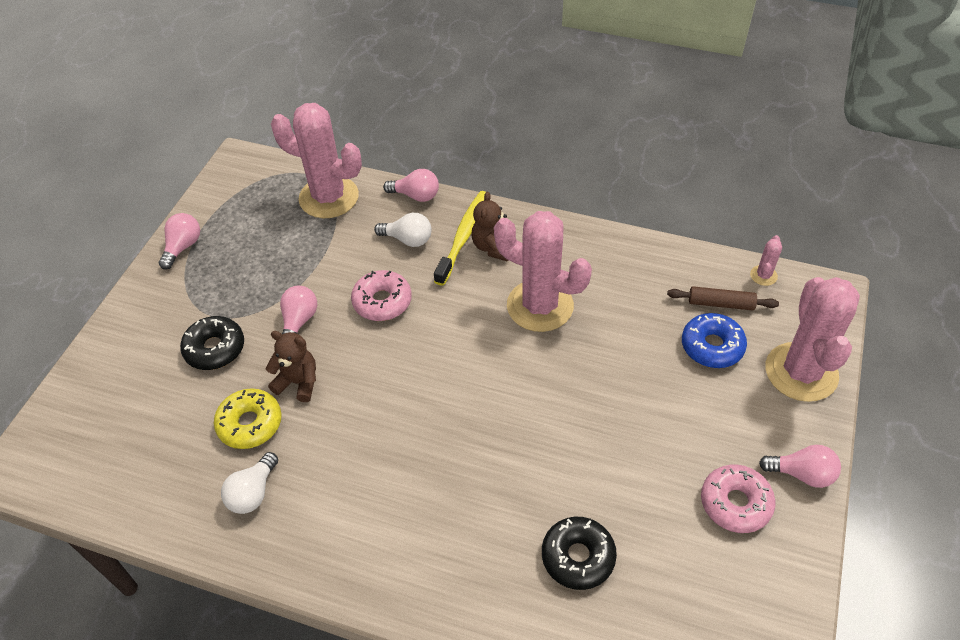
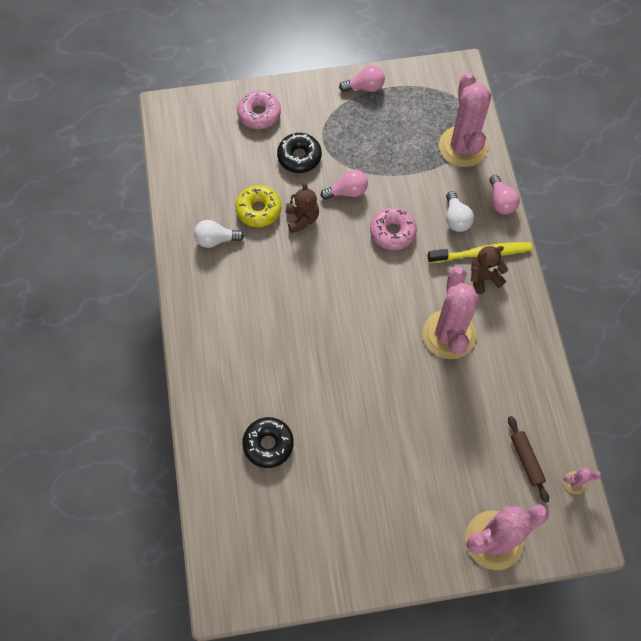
camera: 60 degrees right, 15 degrees up
(712, 346) = (481, 468): blue donut -> none
(735, 503) = (357, 528): pink donut -> pink donut (259, 114)
(802, 474) = (404, 566): pink light bulb -> none

